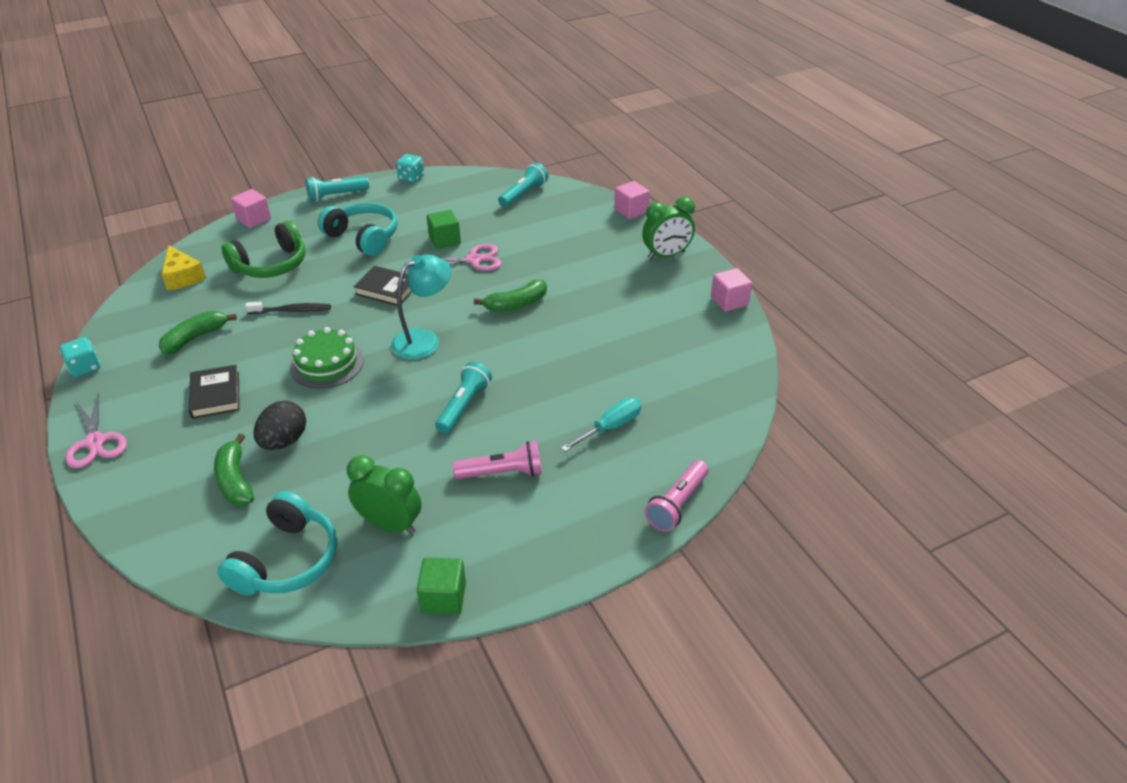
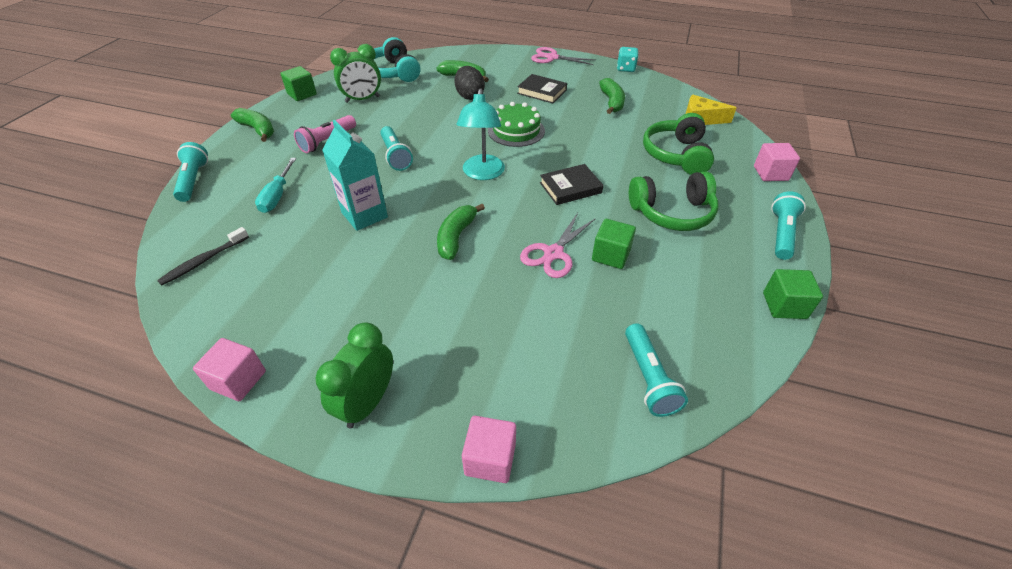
camera: 135 degrees right, 5 degrees up
(291, 311) = (597, 141): black toothbrush -> black toothbrush (204, 261)
(363, 237) = (672, 213): turquoise headphones -> green headphones
(411, 178) = (784, 305): turquoise dice -> green cube
(557, 551) = (258, 130): none -> green banana
(558, 361) = (364, 215): none -> turquoise carton
(677, 504) = (194, 180): pink flashlight -> turquoise flashlight

